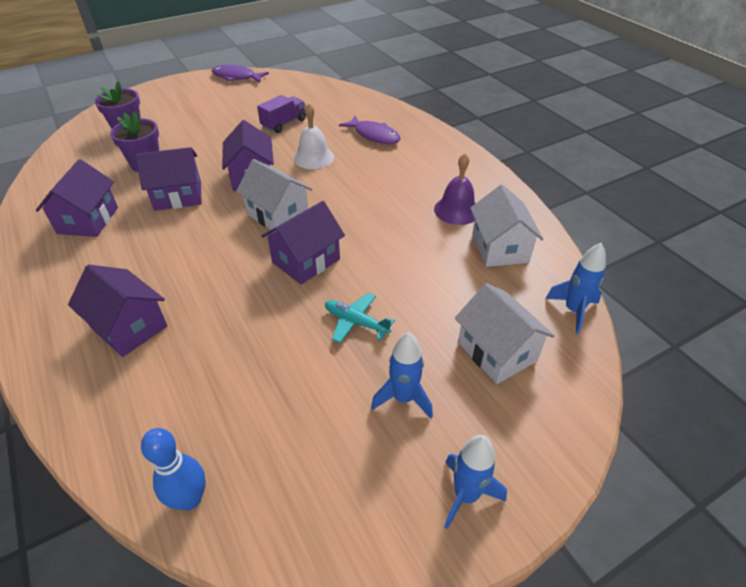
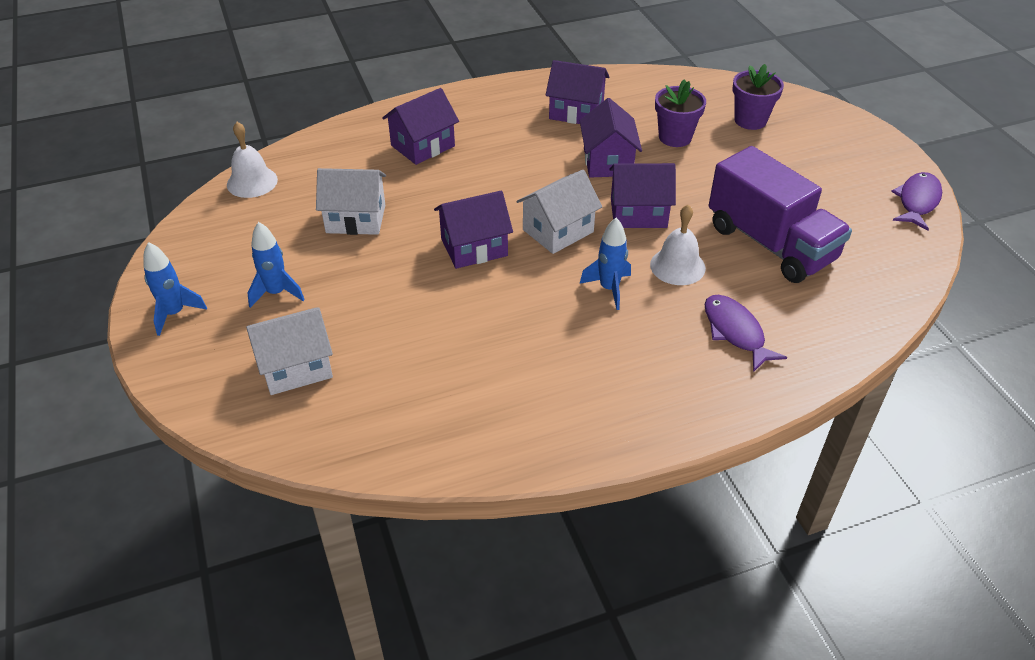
camera: 100 degrees right, 0 degrees up
(190, 499) = (252, 182): blue bowling pin -> white bell
(284, 124) = (770, 243): purple truck -> purple truck, size x2.00
(306, 261) = (474, 247): purple house -> purple house turned 75 degrees counterclockwise
(356, 322) = (375, 274): turquoise plane -> none
(374, 135) = (735, 332): purple fish -> purple fish turned 105 degrees clockwise
(457, 210) = (533, 387): purple bell -> none
(500, 248) = (447, 412): white house -> white house (356, 219)
(573, 311) = (320, 450): blue rocket -> blue rocket (609, 289)

